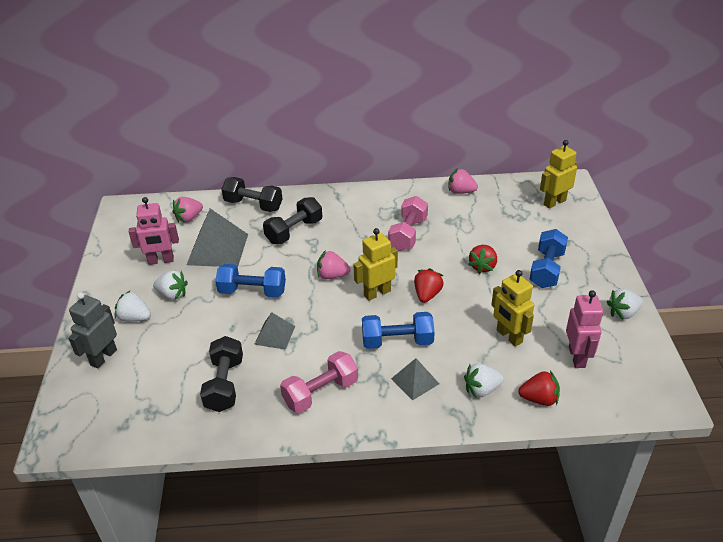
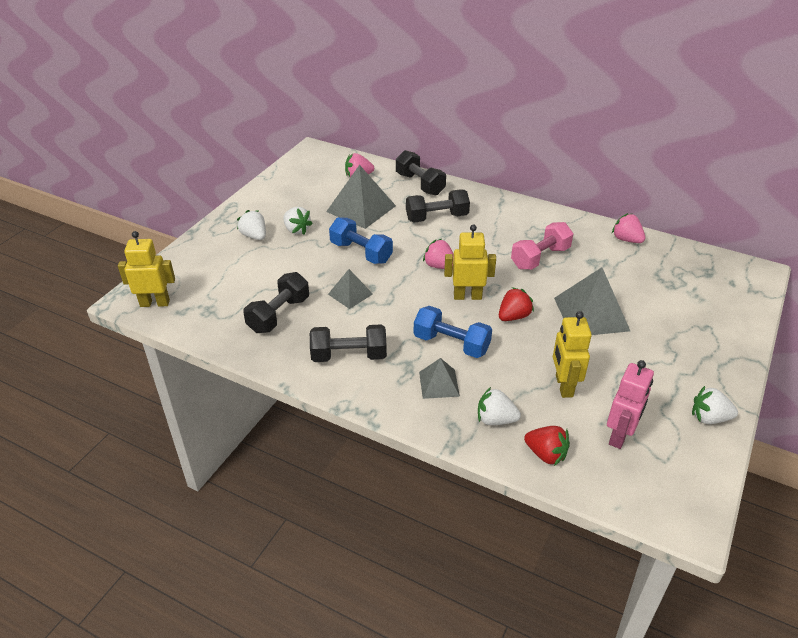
camera: 30 degrees right, 0 degrees up
(103, 357) = (208, 256): grey robot -> none
(161, 261) = (309, 201): pink robot -> none
(320, 392) = (349, 356): pink dumbbell -> black dumbbell
(482, 266) = (591, 314): red strawberry -> grey pyramid
(546, 269) = (658, 342): blue dumbbell -> none
(554, 202) = (722, 284): yellow robot -> yellow robot (155, 303)

